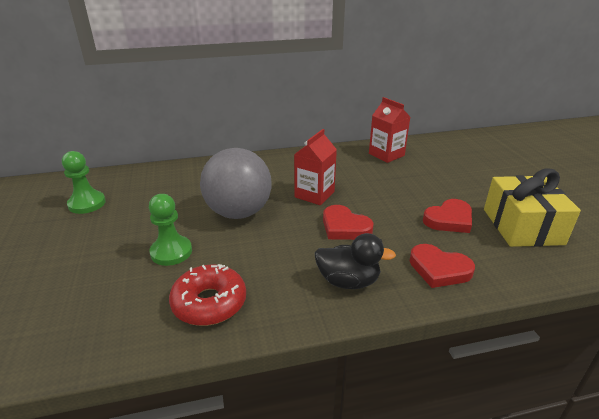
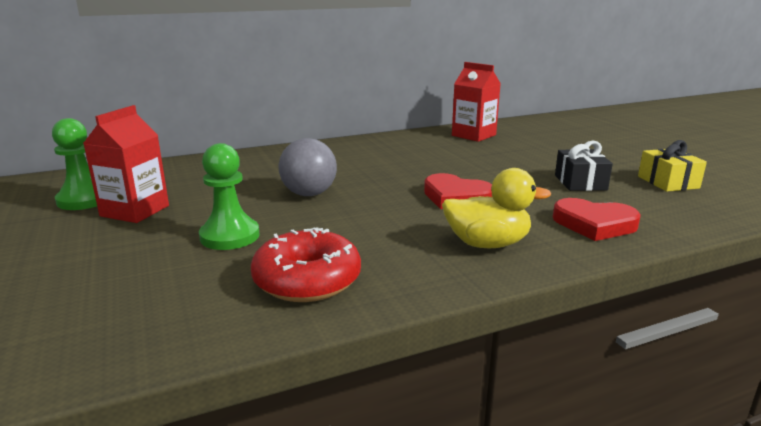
camera: 10 degrees left, 10 degrees down
(238, 212) = (309, 194): grey ball -> grey ball, size x0.61
(314, 194) = (402, 172): red carton -> red carton (135, 211)
(348, 281) = (487, 244): black duck -> yellow duck
(449, 220) = (580, 182): red heart -> black gift
(522, 226) = (668, 182): yellow gift -> yellow gift, size x0.56

